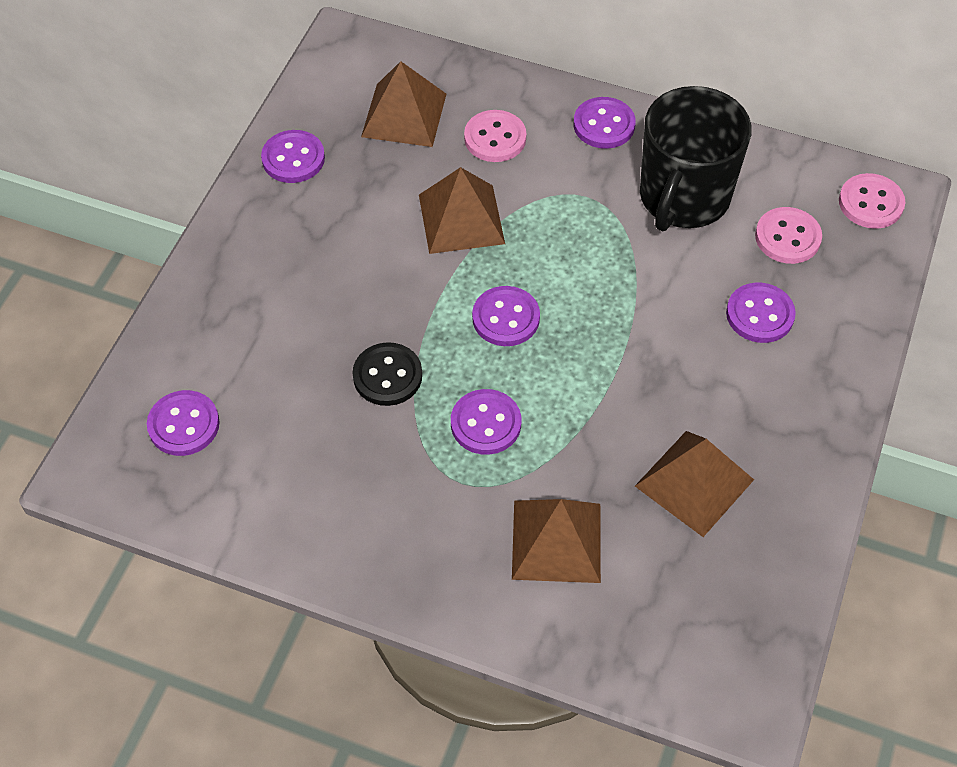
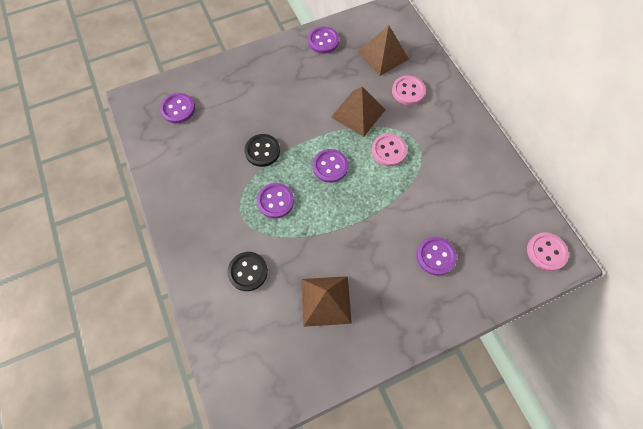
camera: 45 degrees right, 10 degrees up
(556, 540) = (248, 271): brown pyramid -> black button
(604, 125) = (460, 120): purple button -> none
(683, 197) = (459, 178): black mug -> none
(787, 237) = (487, 234): pink button -> pink button (388, 150)

